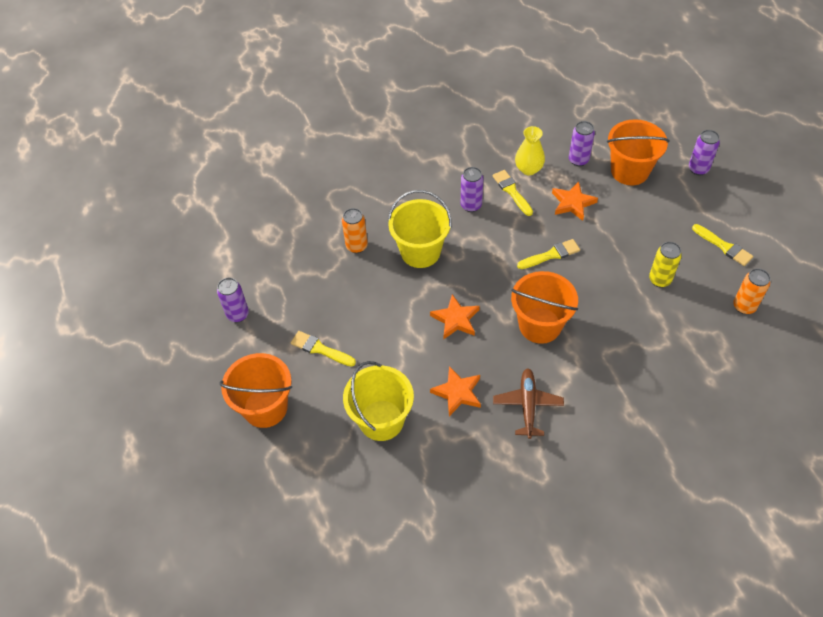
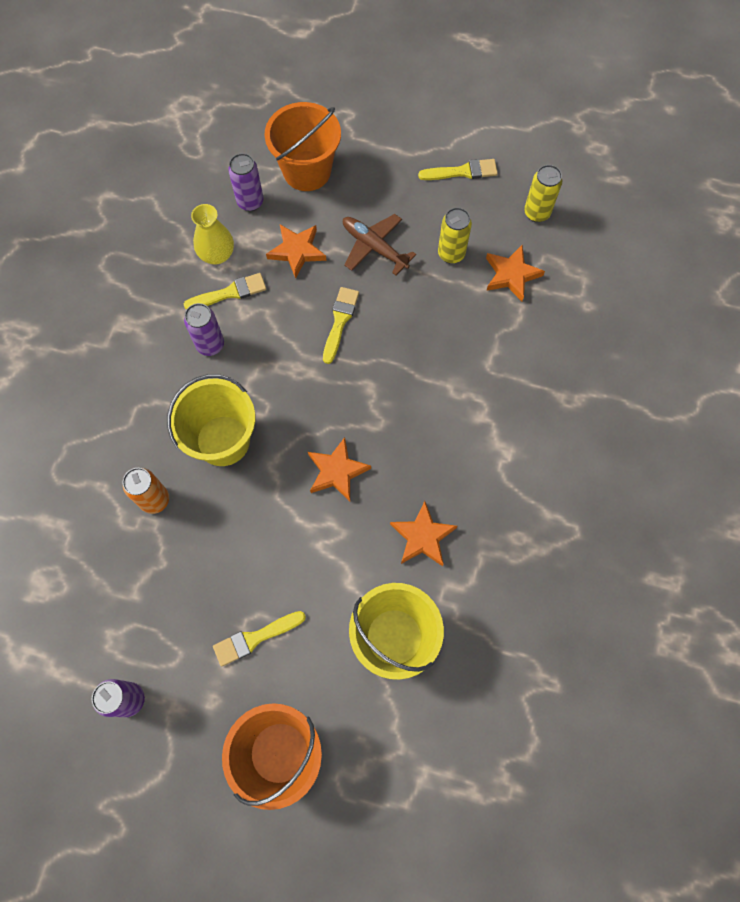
camera: 55 degrees left, 15 degrees up
(512, 191) = (230, 293): yellow brush -> yellow brush turned 150 degrees clockwise
(527, 405) = (489, 482): brown plane -> brown plane (374, 247)
(540, 325) = (411, 398): orange bucket -> none
(682, 322) = (511, 275): none -> orange star
(698, 169) = (359, 115): purple can -> none
(744, 306) = (537, 213): orange can -> yellow can

